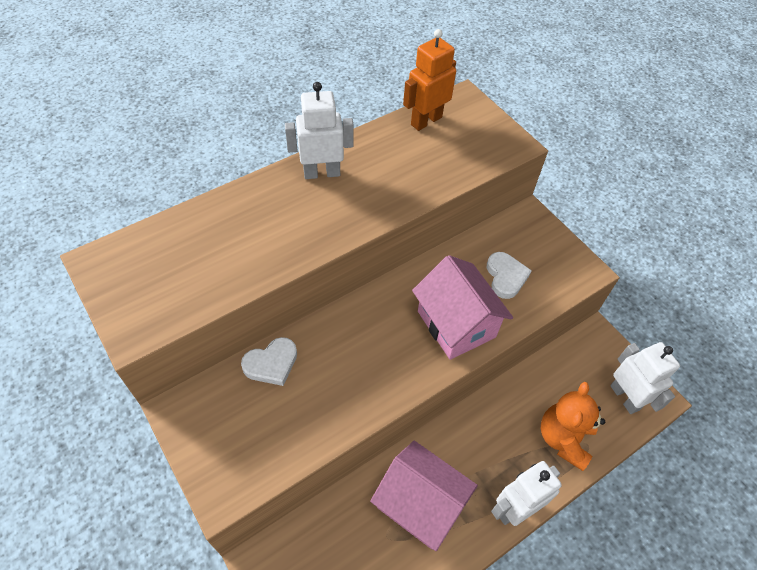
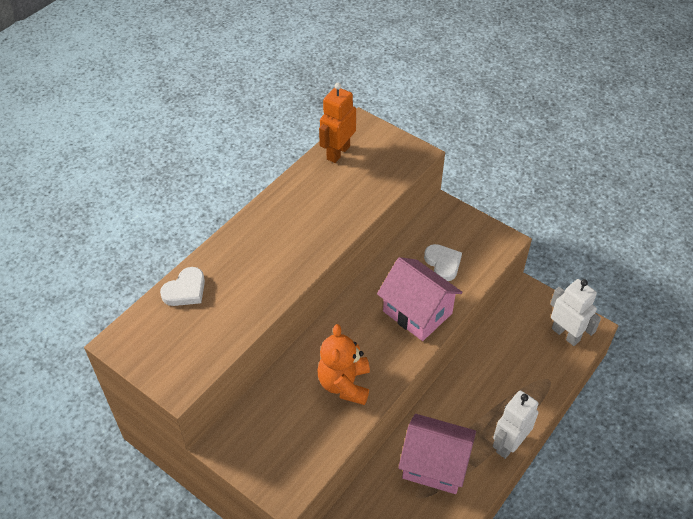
camera: 15 degrees left, 5 degrees down
(271, 363) = (282, 387): white heart -> white heart (185, 290)
(322, 173) = (270, 220): white robot -> none
(564, 439) = (529, 380): orange teddy bear -> orange teddy bear (344, 384)

